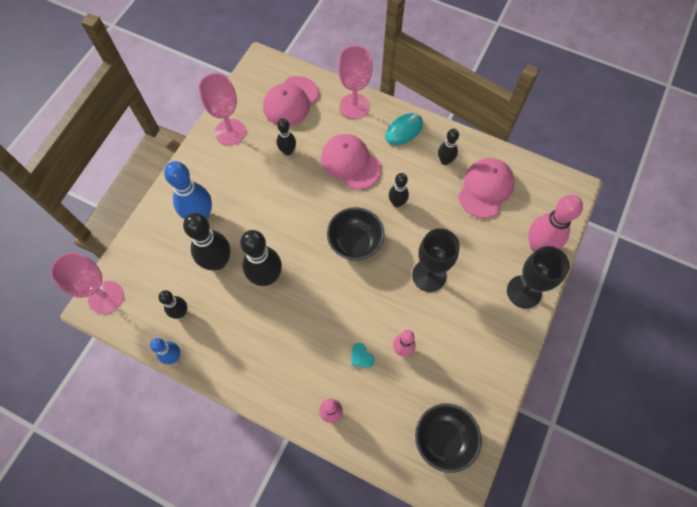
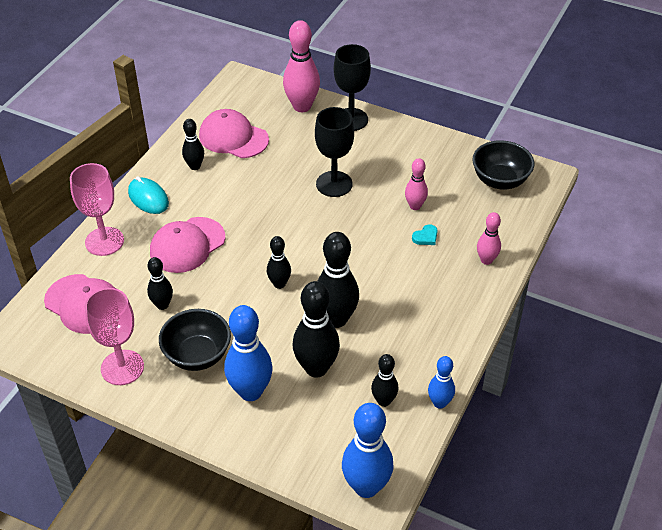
camera: 90 degrees left, 20 degrees down
(106, 297) = (366, 487): pink goblet -> blue bowling pin
(355, 243) = (294, 241): black bowl -> black bowl (197, 355)
(397, 202) = (245, 206): black bowling pin -> black bowling pin (279, 284)

